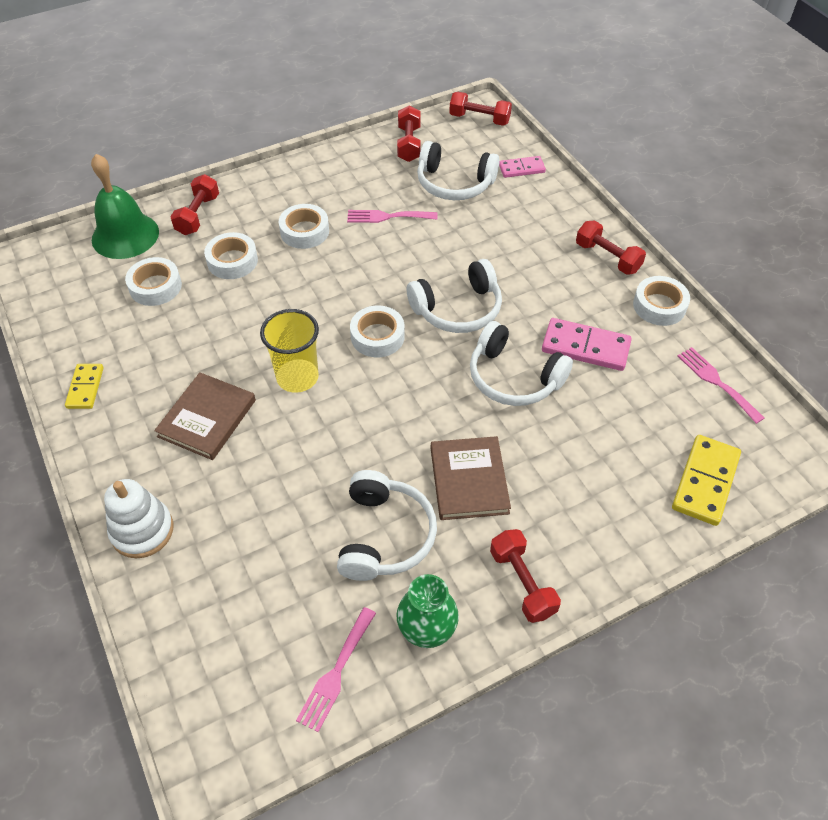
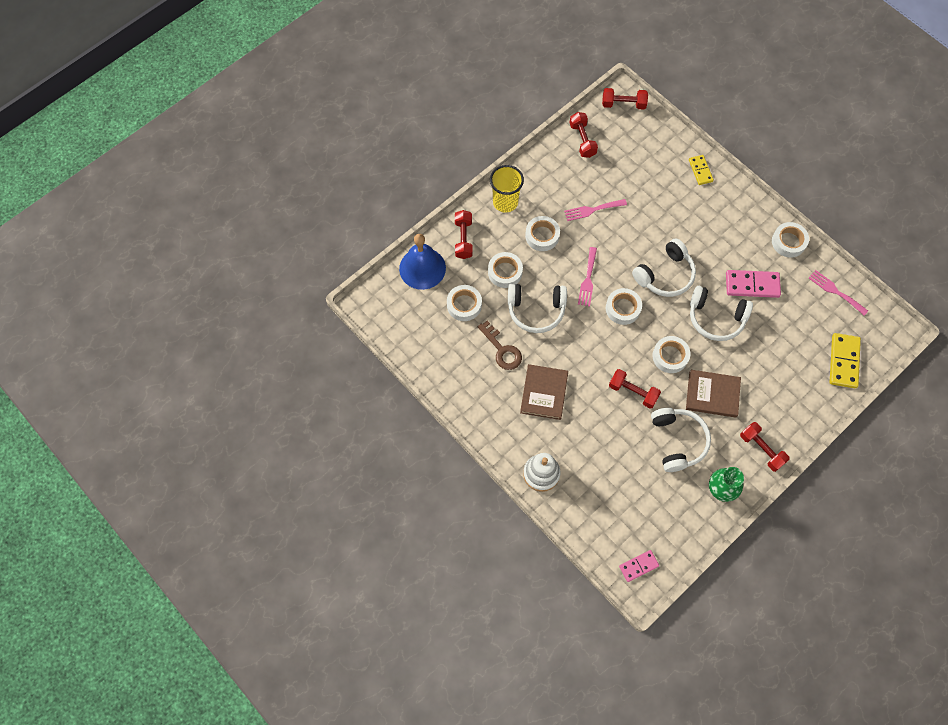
camera: 15 degrees left, 15 degrees up
(85, 388) = (459, 391): yellow domino -> yellow domino (700, 171)
(125, 235) = (422, 268): green bell -> blue bell
(177, 350) = (502, 350): none -> brown key
(297, 377) = (586, 351): yellow cup -> yellow cup (505, 202)
(336, 673) = (682, 525): pink fork -> pink fork (588, 279)
(422, 412) = (670, 356): none -> white tape
(454, 183) = (626, 169): white headphones -> white headphones (536, 310)
(468, 480) = (712, 394): brown book -> brown book turned 60 degrees counterclockwise
(521, 169) = (668, 145): pink domino -> pink domino (638, 566)
(607, 258) = (746, 211): red dumbbell -> red dumbbell (633, 392)

